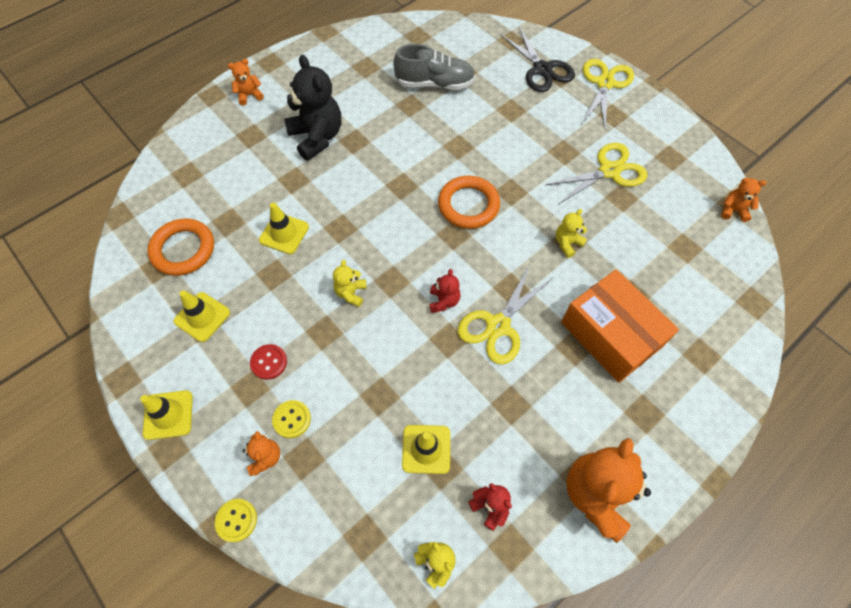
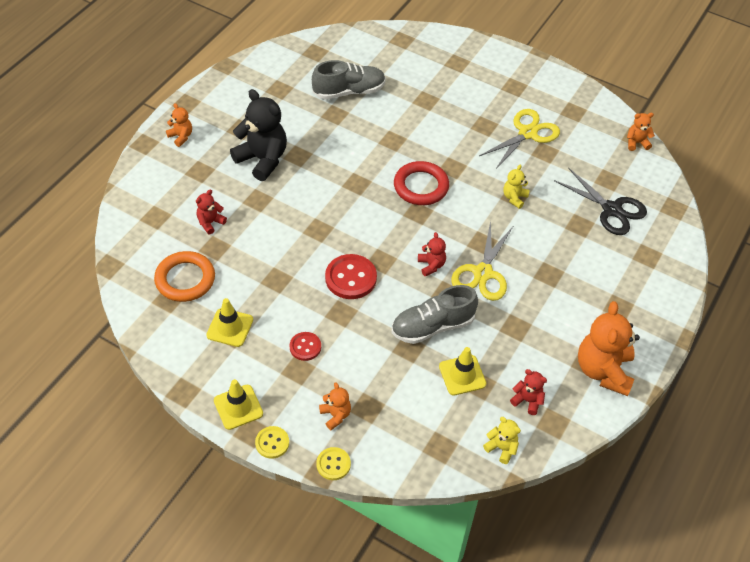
camera: 20 degrees left, 10 degrees down
(236, 193) = (210, 223): none -> red teddy bear
(249, 95) = (181, 137): orange teddy bear -> orange teddy bear turned 90 degrees clockwise
(284, 233) = (270, 245): yellow traffic cone -> none
(292, 419) = (344, 383): yellow button -> yellow button (272, 443)
(351, 293) = (351, 278): yellow teddy bear -> red button
(416, 376) = (432, 326): none -> grey shoe
(468, 205) = (421, 186): orange ring -> red ring
(542, 69) = (439, 60): black scissors -> black scissors (611, 210)
(605, 84) = (498, 62): yellow scissors -> none
(610, 334) = (573, 258): orange box -> none

